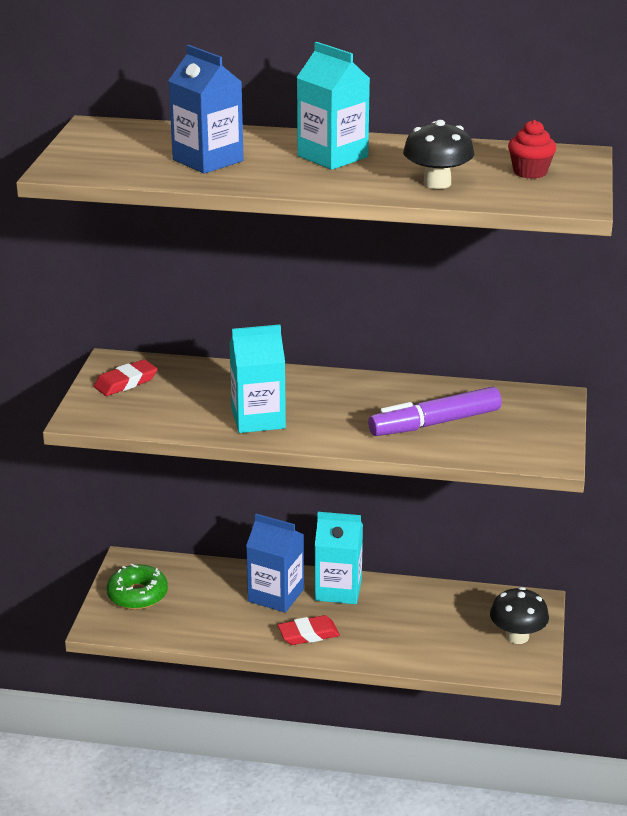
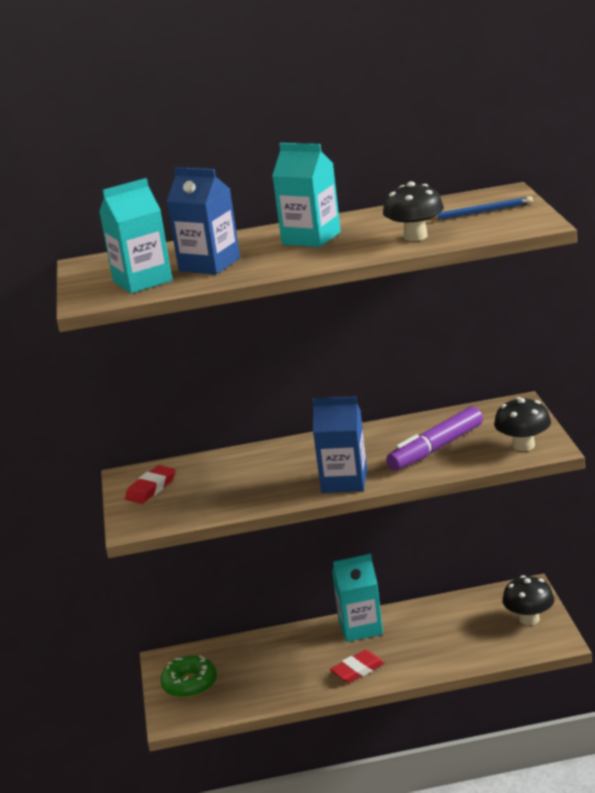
camera: 15 degrees left, 5 degrees down
(258, 419) = (287, 485): turquoise carton -> turquoise carton (142, 281)
(276, 595) = (310, 648): blue carton -> blue carton (344, 481)
(528, 447) = (523, 445): none -> black mushroom
(530, 172) = (480, 212): red cupcake -> blue pencil

